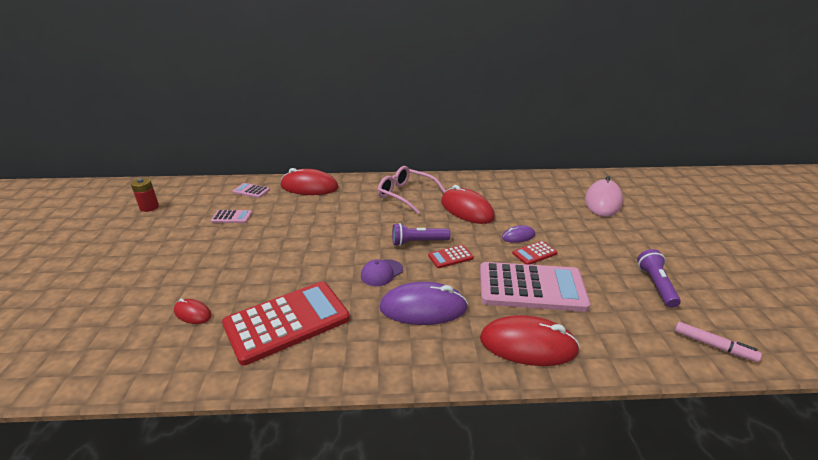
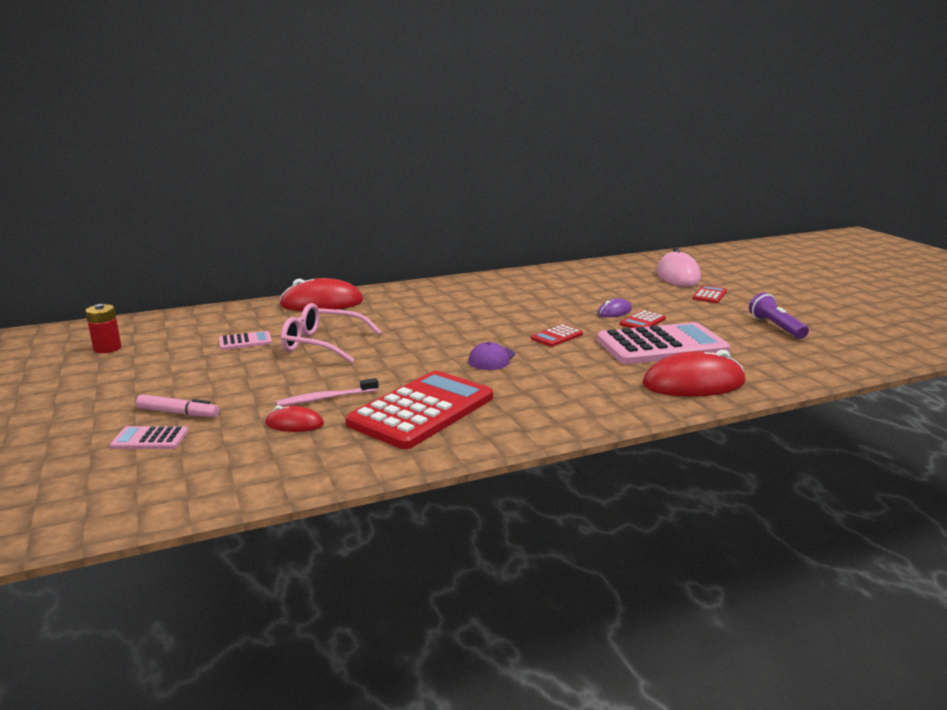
camera: 20 degrees left, 10 degrees down
(234, 290) = (326, 398): none -> pink toothbrush
(251, 191) = (244, 316): pink calculator -> pink calculator (150, 439)
(406, 195) = (455, 296): pink glasses -> pink glasses (323, 344)
(418, 242) = (509, 330): purple flashlight -> none
(423, 308) = (565, 376): purple mouse -> none
(467, 210) = (538, 299): red mouse -> none
(616, 231) = (709, 295): none -> red calculator
(713, 345) = (853, 357): pink marker -> pink marker (178, 413)

